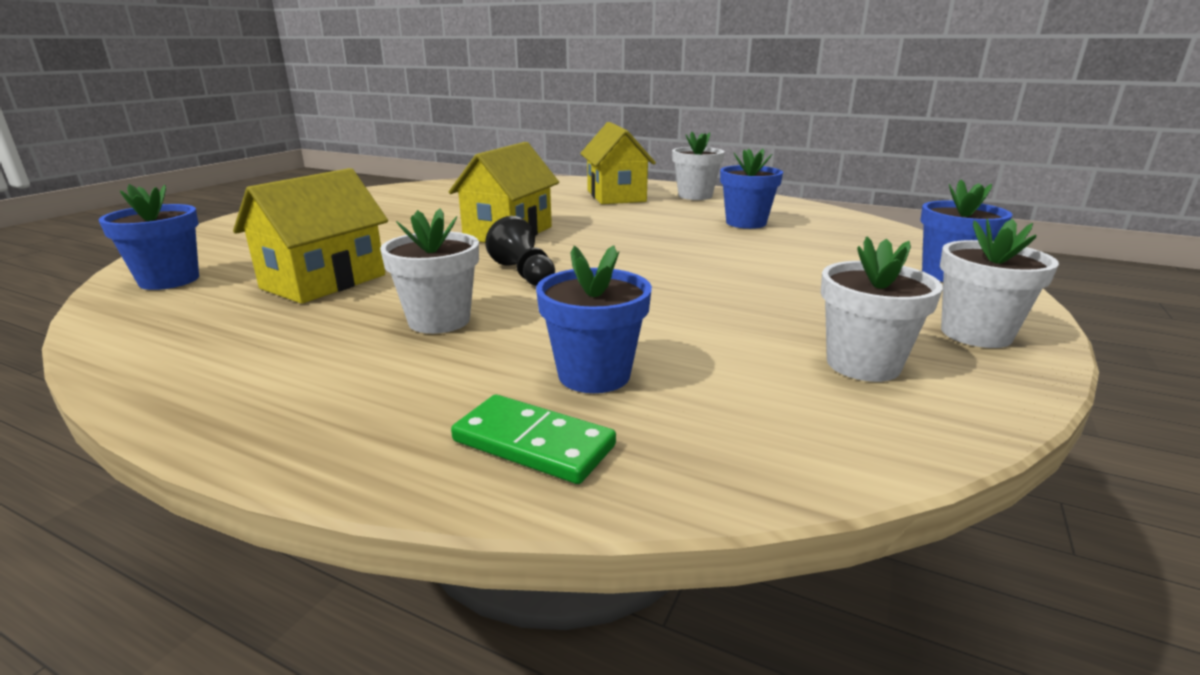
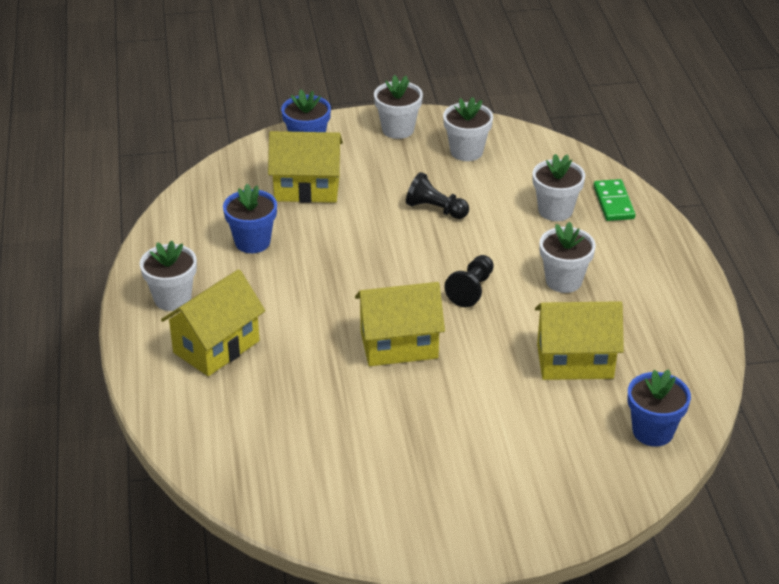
camera: 125 degrees left, 15 degrees up
(594, 375) = (555, 210): blue flower pot -> white flower pot
(709, 299) = (435, 209): none -> black pawn
(830, 255) = (307, 188): none -> yellow house

